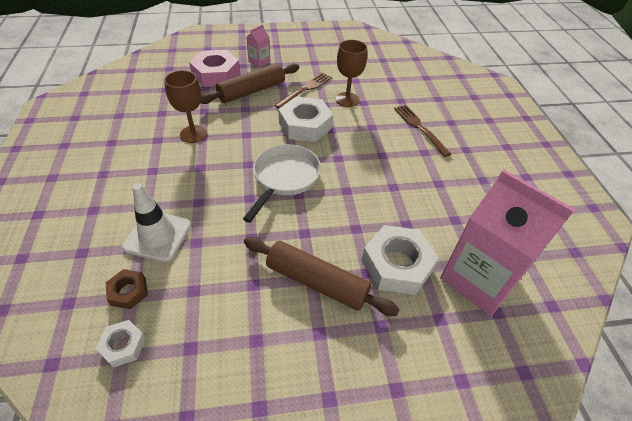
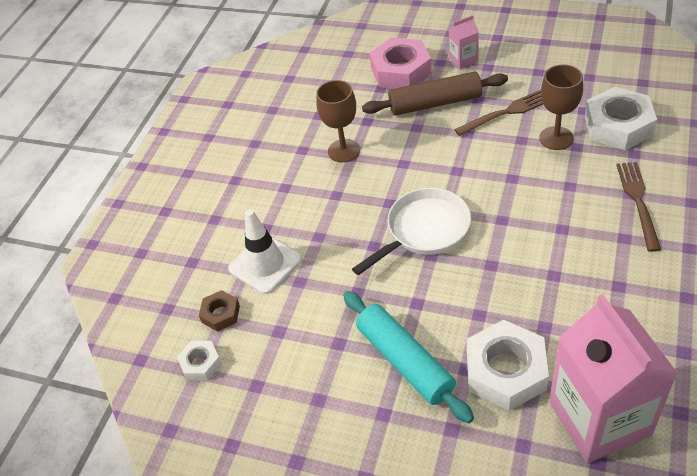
camera: 35 degrees right, 0 degrees up
(305, 125) = (481, 165): white nut -> white nut (618, 126)
(317, 282) = (405, 361): brown rolling pin -> turquoise rolling pin

